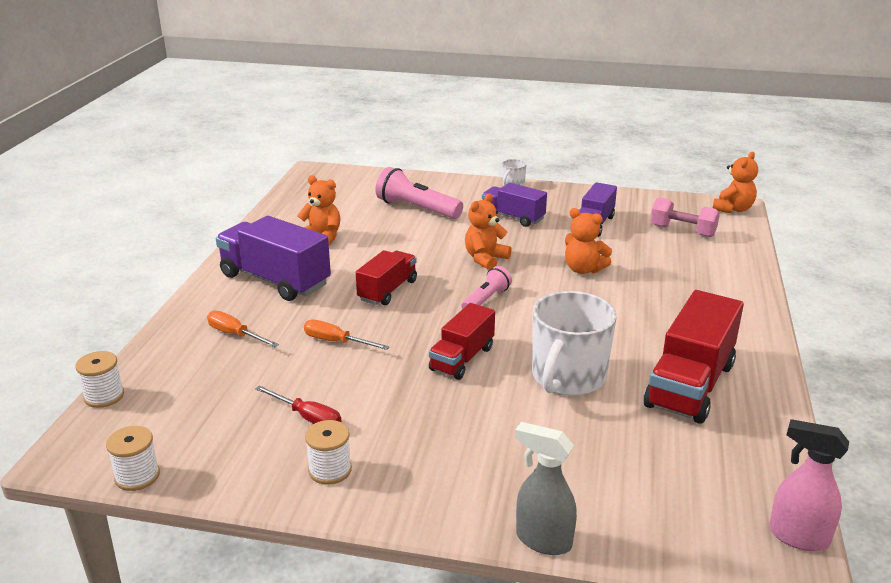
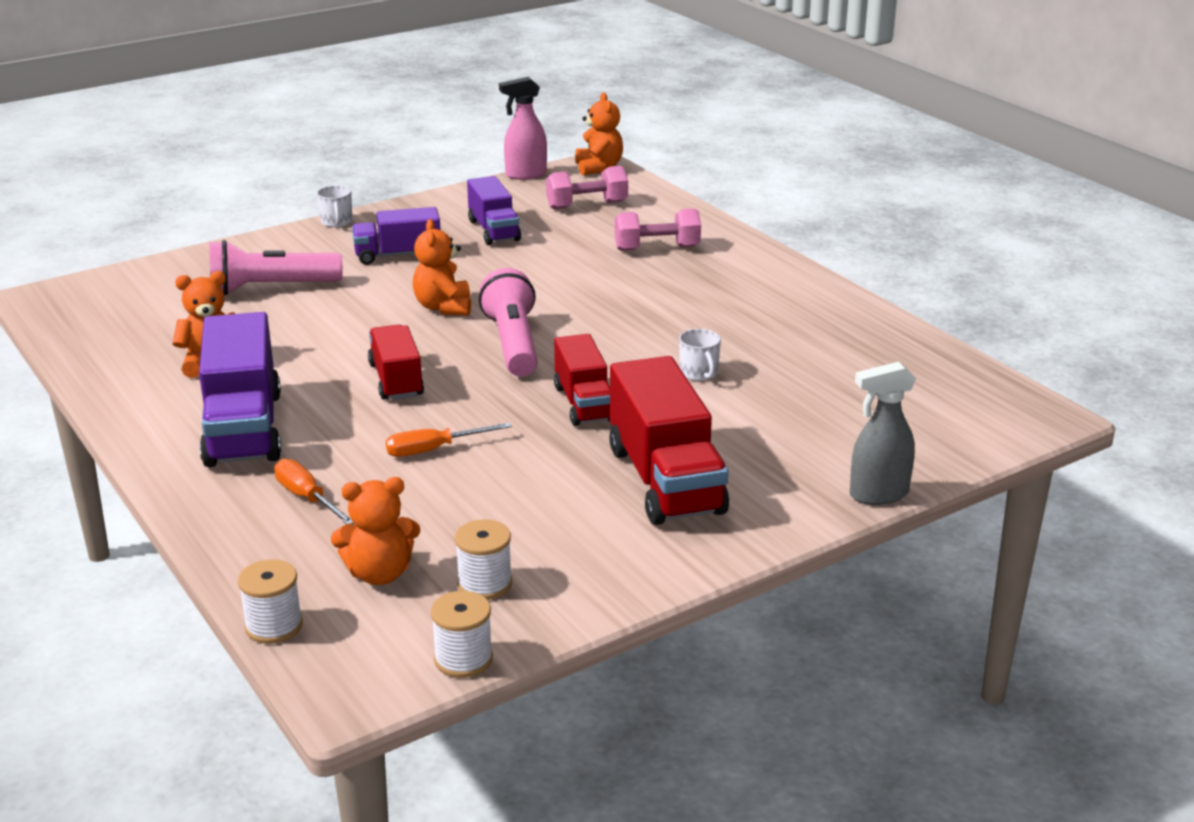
camera: 45 degrees left, 0 degrees up
(235, 334) = (307, 498): orange screwdriver -> orange screwdriver turned 60 degrees clockwise
(275, 280) = (243, 428): purple truck -> purple truck turned 90 degrees counterclockwise
(307, 417) = (533, 522): red screwdriver -> none
(330, 470) = (634, 547): white spool -> white spool (485, 584)
(486, 299) = (513, 343): pink flashlight -> pink flashlight, size x1.66
(567, 377) = (699, 373): white mug -> white mug, size x0.44
(583, 269) = (556, 277): orange teddy bear -> orange teddy bear (379, 573)
(683, 279) = (657, 248): none -> pink dumbbell
(690, 385) = (799, 332): red truck -> red truck (665, 480)
(797, 537) = (1020, 397): pink spray bottle -> pink spray bottle (525, 175)

